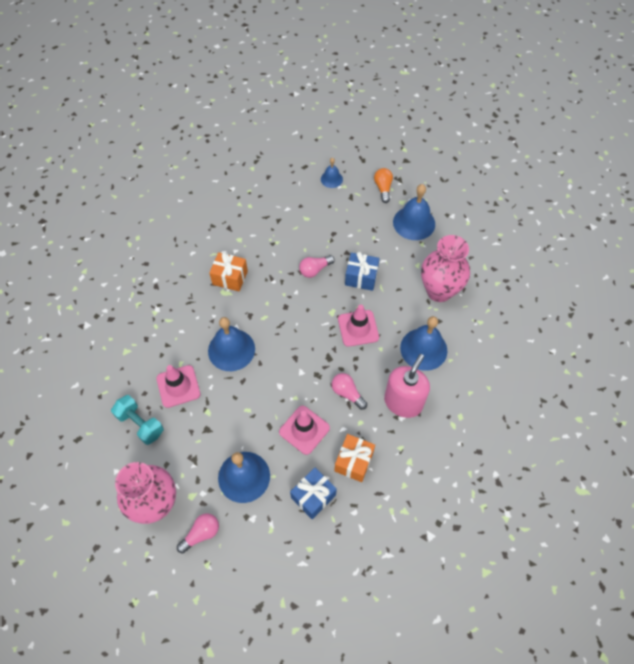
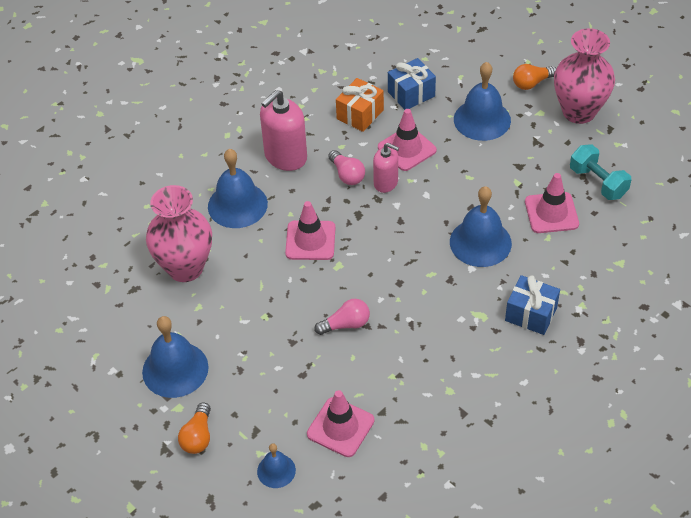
camera: 165 degrees left, 10 degrees down
(201, 534) = (531, 83): pink light bulb -> orange light bulb
(230, 278) = (471, 334): orange gift -> none
(301, 207) = (340, 427): none -> pink traffic cone
(314, 391) = (386, 183): none -> pink soap dispenser
(361, 277) = (284, 303): blue gift -> blue gift (531, 314)

